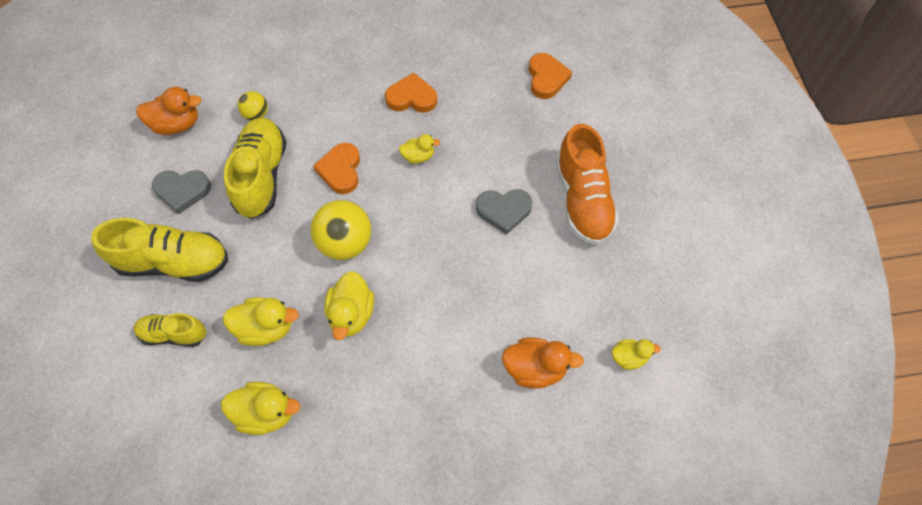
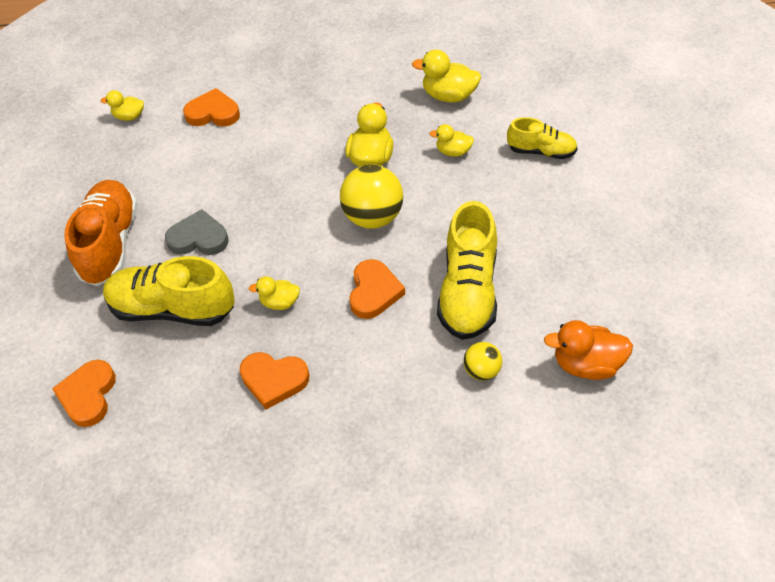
camera: 170 degrees left, 10 degrees down
(173, 262) = (555, 209): yellow shoe -> yellow shoe (173, 309)
(182, 191) = (561, 280): grey heart -> none
(266, 328) = (453, 152): yellow duck -> yellow duck, size x0.61
(535, 369) = (213, 113): orange duck -> orange heart

